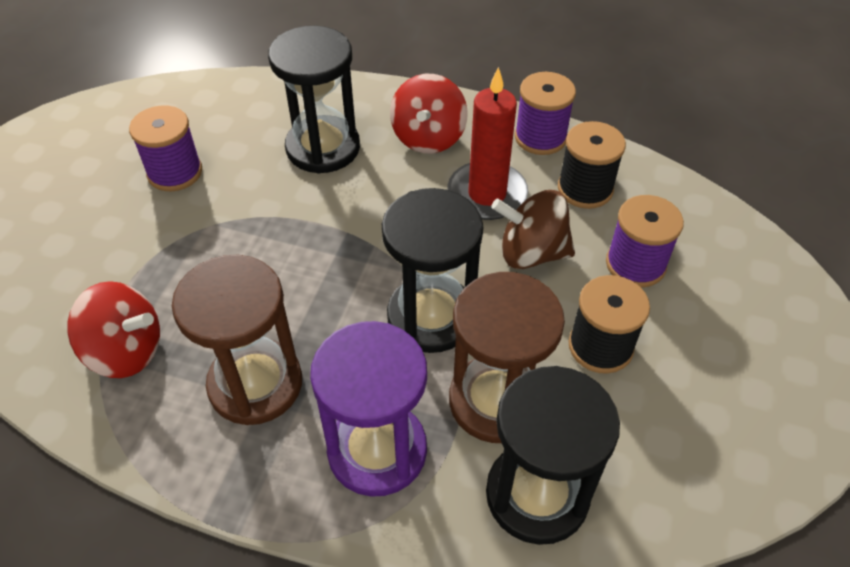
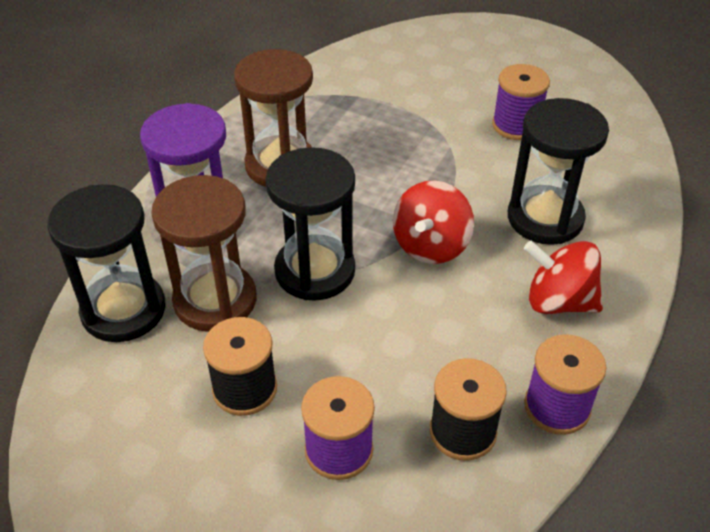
camera: 100 degrees right, 5 degrees down
(126, 351) = (330, 105): red spinning top -> red spinning top (431, 245)
(487, 194) = (464, 337): red candle -> none
(531, 253) = (374, 359): brown spinning top -> none

